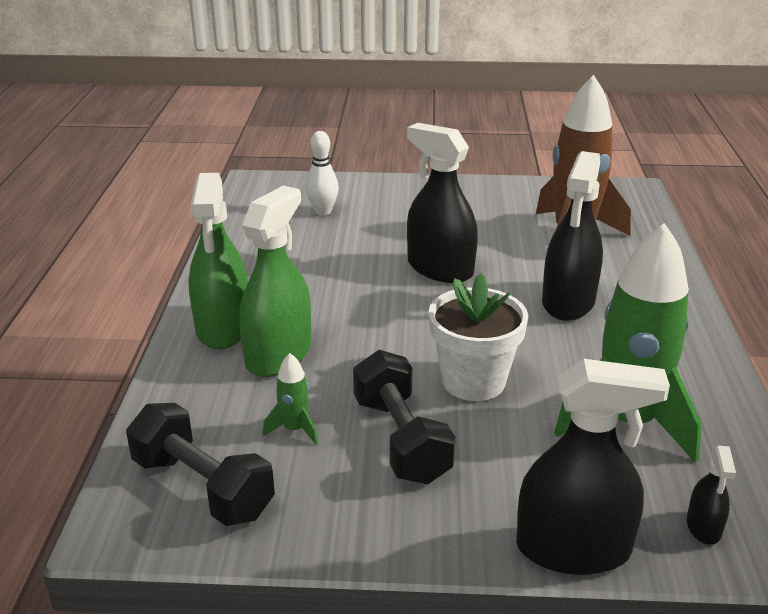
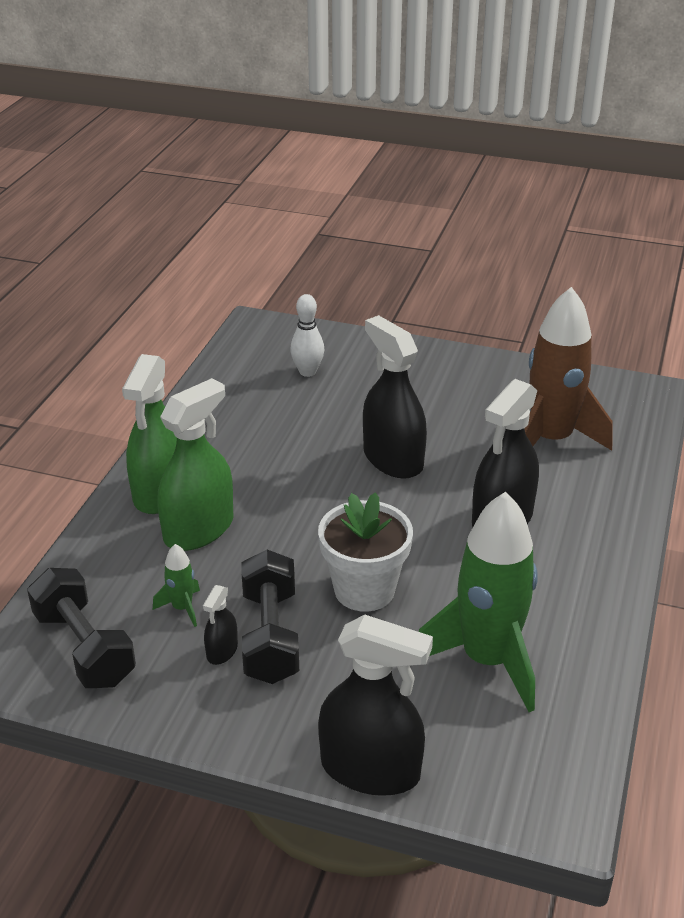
camera: 15 degrees right, 5 degrees up
(703, 527) = (499, 775): black spray bottle -> black spray bottle (222, 651)

